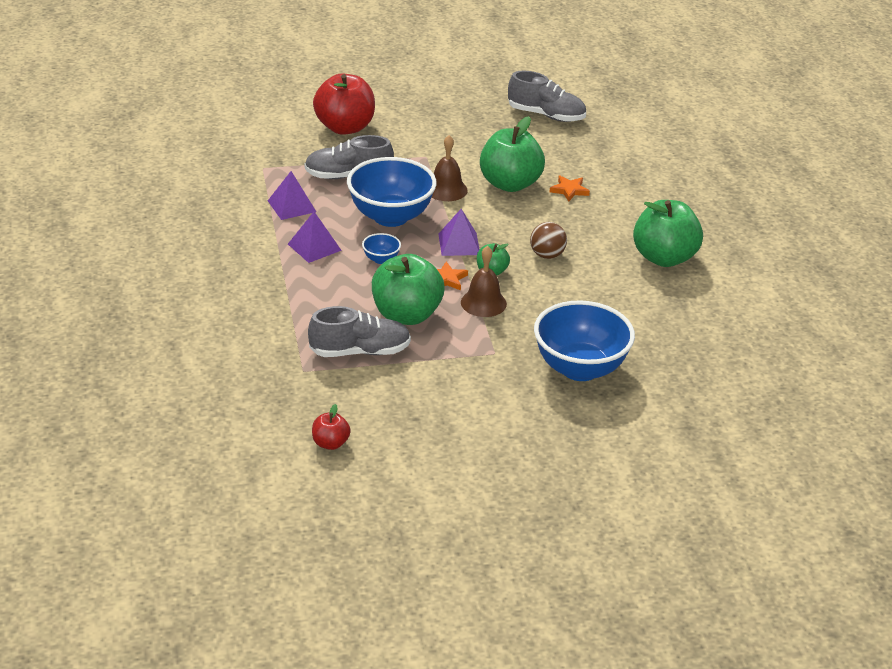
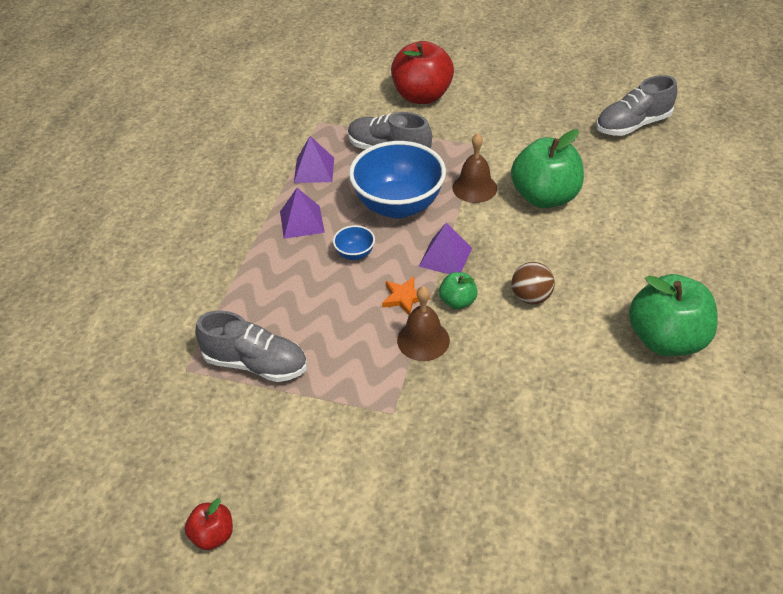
camera: 30 degrees right, 10 degrees up
(330, 443) = (141, 478): red apple -> red apple (213, 535)
(406, 315) = (333, 331): green apple -> none
(546, 115) = (632, 125): grey shoe -> grey shoe turned 105 degrees clockwise
(569, 190) = (605, 220): orange star -> none
(580, 368) = (475, 469): blue bowl -> none

